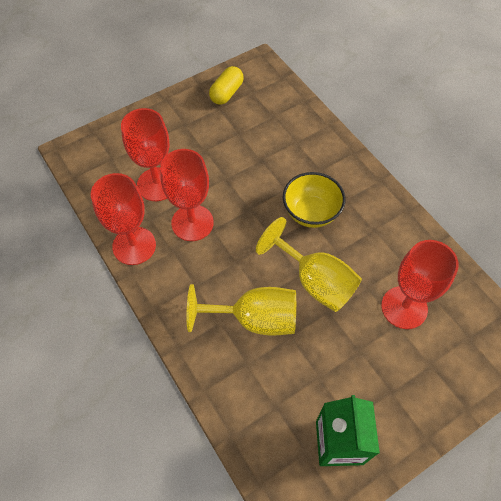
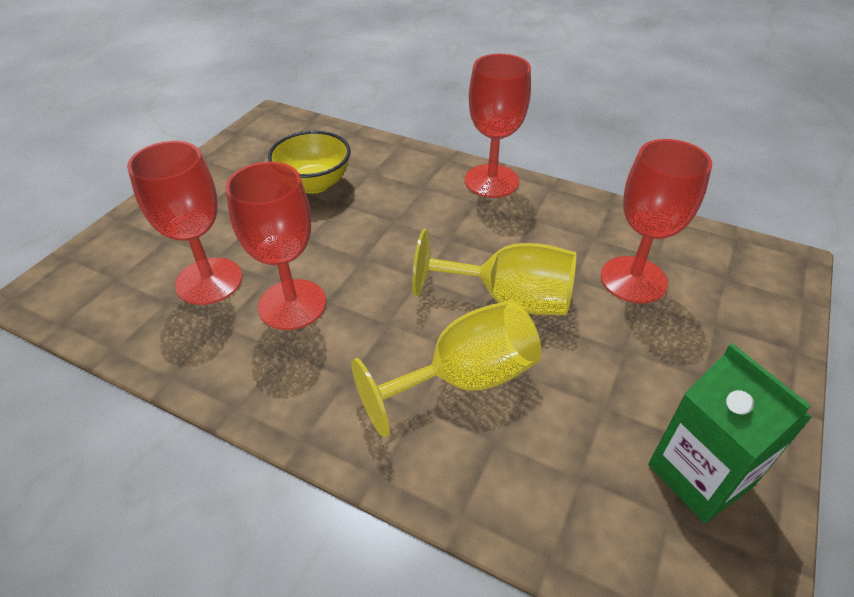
camera: 30 degrees left, 15 degrees down
(134, 246) = (217, 369): red goblet -> red goblet (491, 181)
(226, 93) = (248, 156): yellow capsule -> none
(311, 213) = (445, 231): yellow bowl -> yellow bowl (314, 184)

